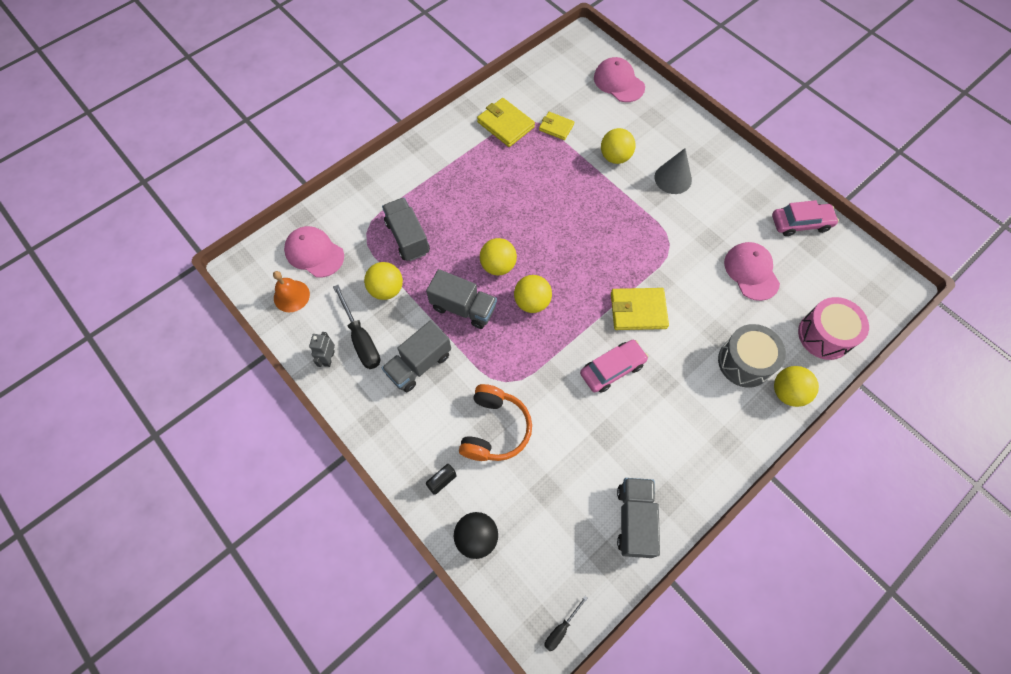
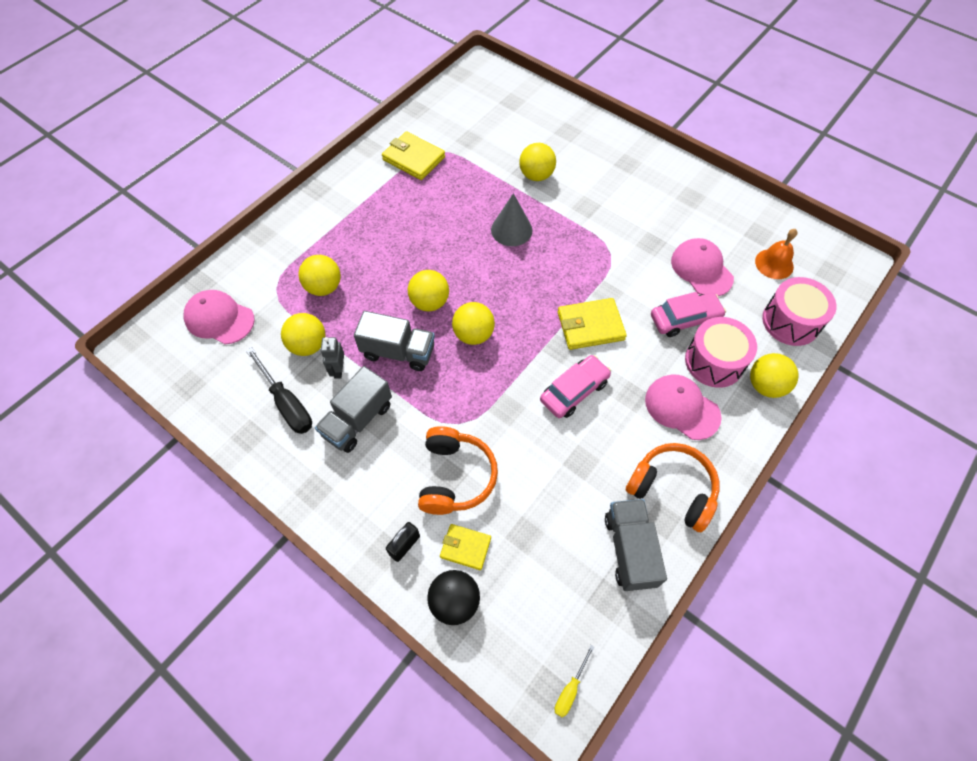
camera: 10 degrees left, 5 degrees down
(291, 296) = (198, 369): orange bell -> orange bell (774, 264)
(329, 358) = (252, 430): grey robot -> grey robot (338, 370)
(407, 237) = (324, 287): grey truck -> yellow ball
(556, 127) = (468, 154): yellow wallet -> yellow wallet (465, 547)
(561, 629) = (570, 689): black screwdriver -> yellow screwdriver
(618, 82) = (526, 103): pink cap -> pink cap (682, 408)
(673, 178) = (601, 188): grey cone -> grey cone (511, 230)
(682, 473) = (672, 489): none -> orange headphones
(744, 362) = (714, 361): grey drum -> pink drum
(800, 223) = (741, 214): pink car -> pink car (685, 319)

